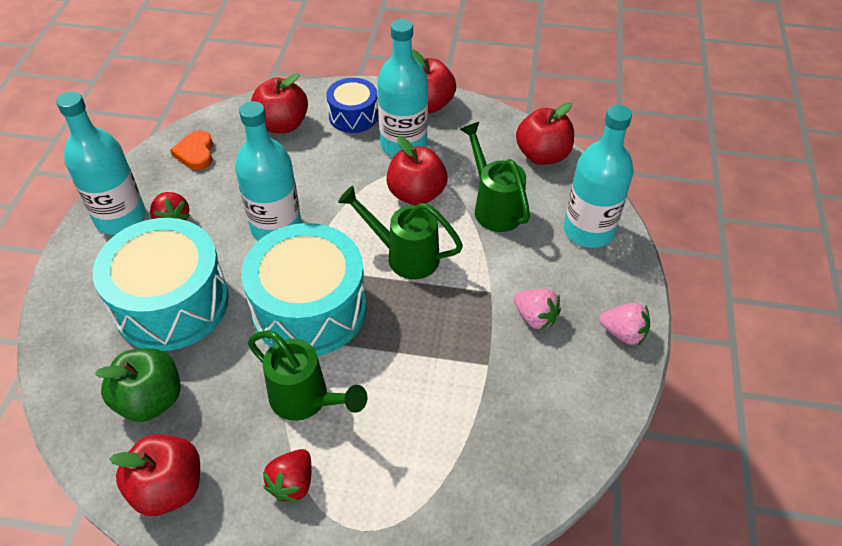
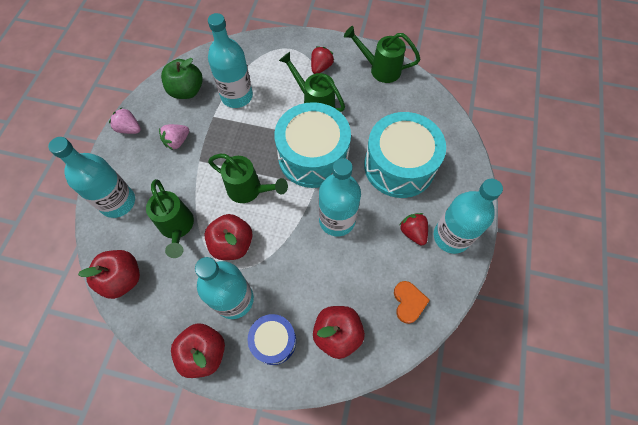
camera: 175 degrees left, 15 degrees up
(150, 400) = (398, 109): green apple -> green apple (186, 91)
(168, 488) = (380, 69): red apple -> green watering can
(453, 406) = (237, 96): none -> turquoise bottle
(535, 317) = (177, 141): pink strawberry -> pink strawberry turned 90 degrees counterclockwise

